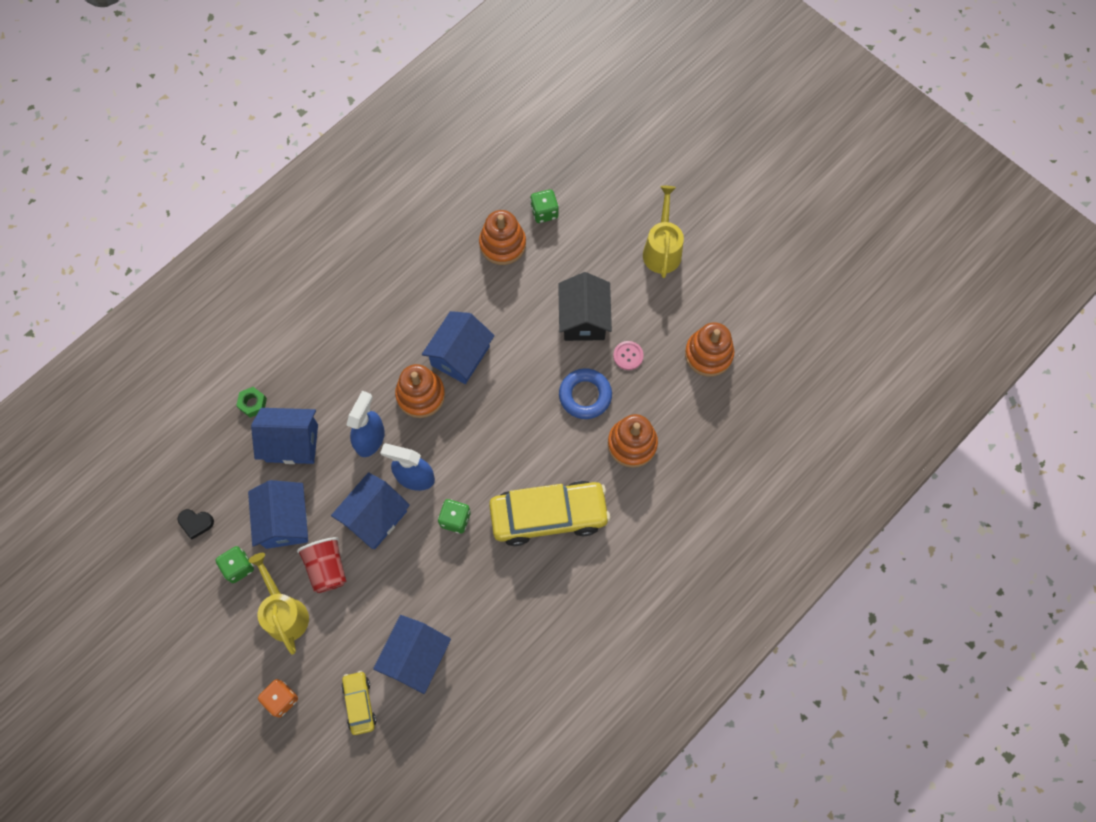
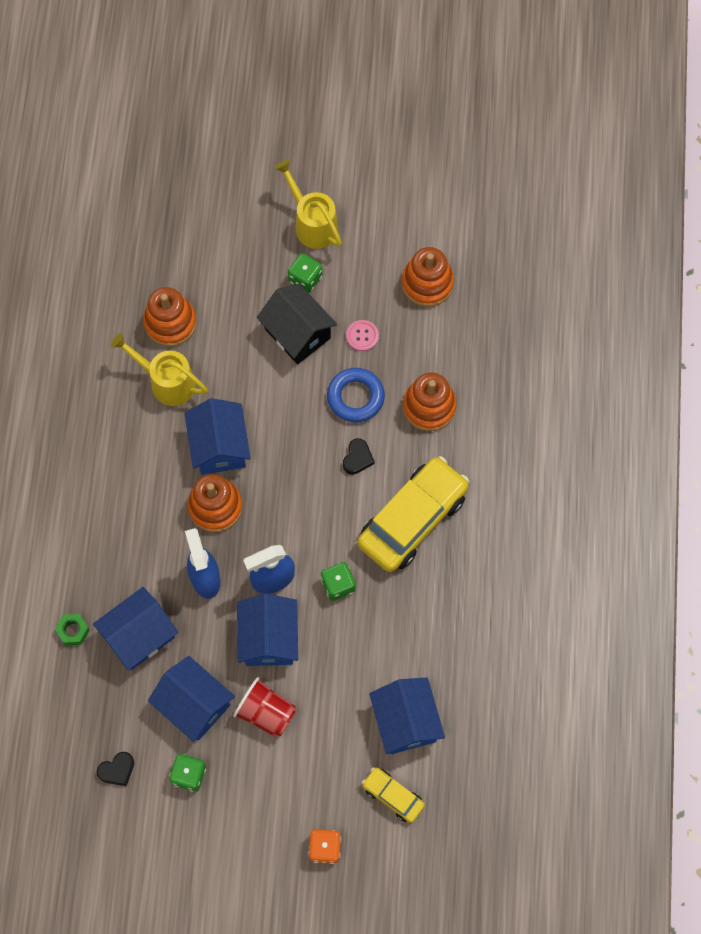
camera: 40 degrees left, 0 degrees up
(284, 612) = (263, 778): yellow watering can -> yellow watering can (166, 381)
(544, 212) = (182, 267): green dice -> green dice (305, 279)
(548, 440) = (357, 458): none -> black heart

